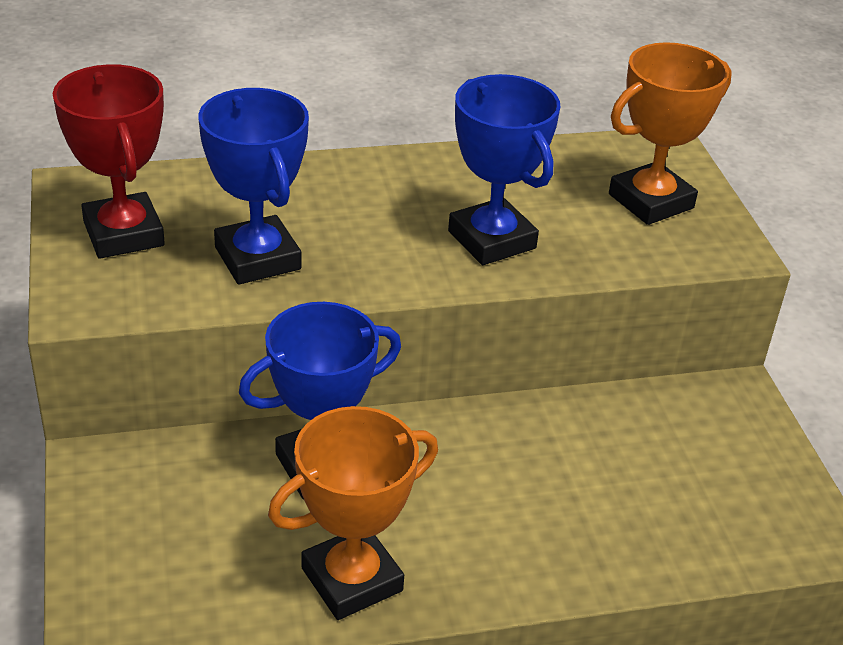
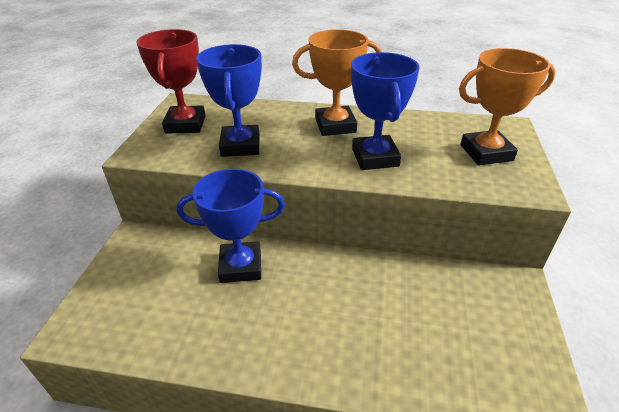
camera: 25 degrees right, 0 degrees up
(352, 579) = (216, 339): orange trophy -> orange trophy (335, 126)

